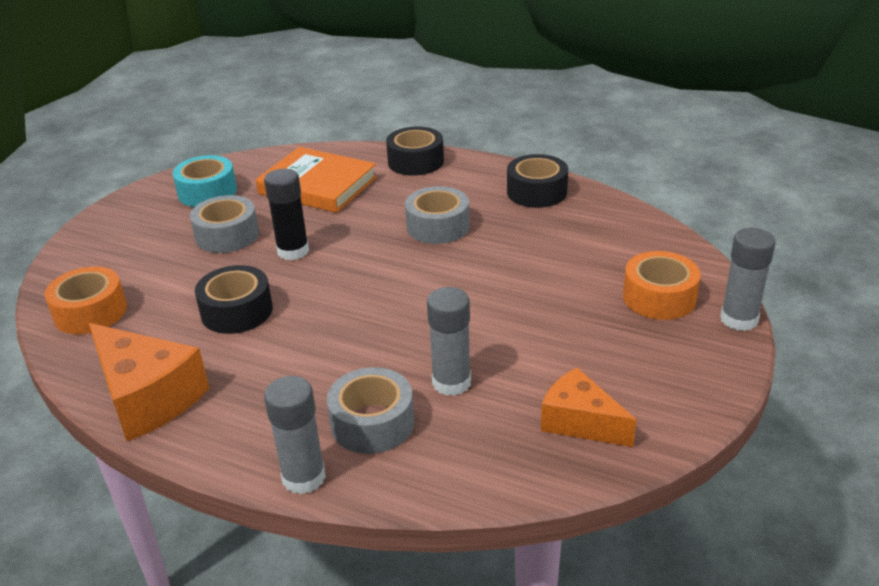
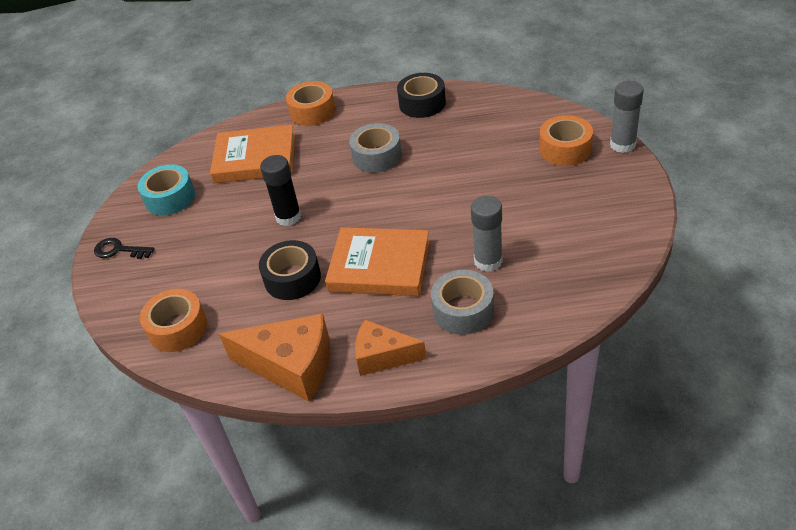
camera: 25 degrees left, 10 degrees up
(118, 221) = (119, 250): none -> black key
(227, 235) = (224, 225): grey tape -> none
(303, 477) = (453, 365): grey glue stick -> none
(331, 336) = (379, 266): none -> orange book
(415, 162) = (312, 111): black tape -> orange tape
(580, 422) = (587, 251): orange cheese -> orange cheese (383, 356)

